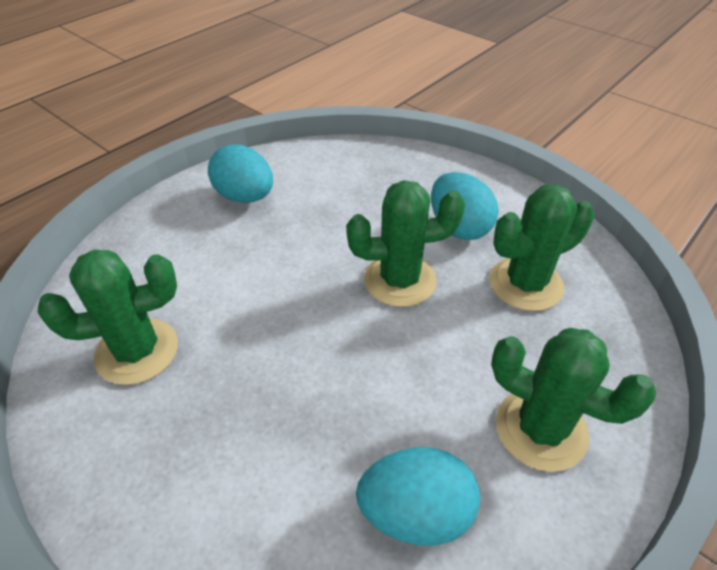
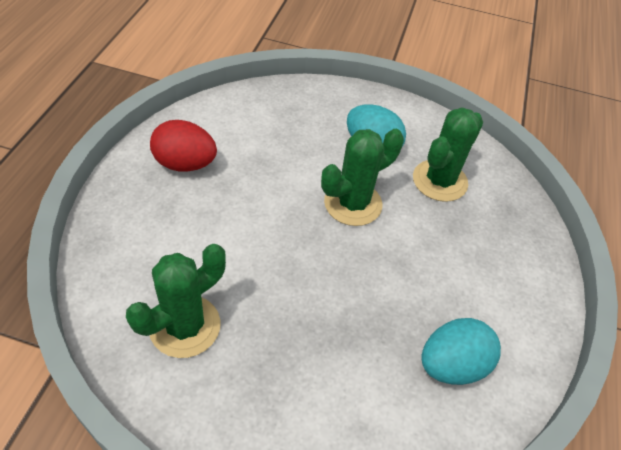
camera: 30 degrees left, 5 degrees up
(245, 197) = (185, 164): turquoise egg -> red egg
(541, 429) = (497, 282): green cactus -> none

